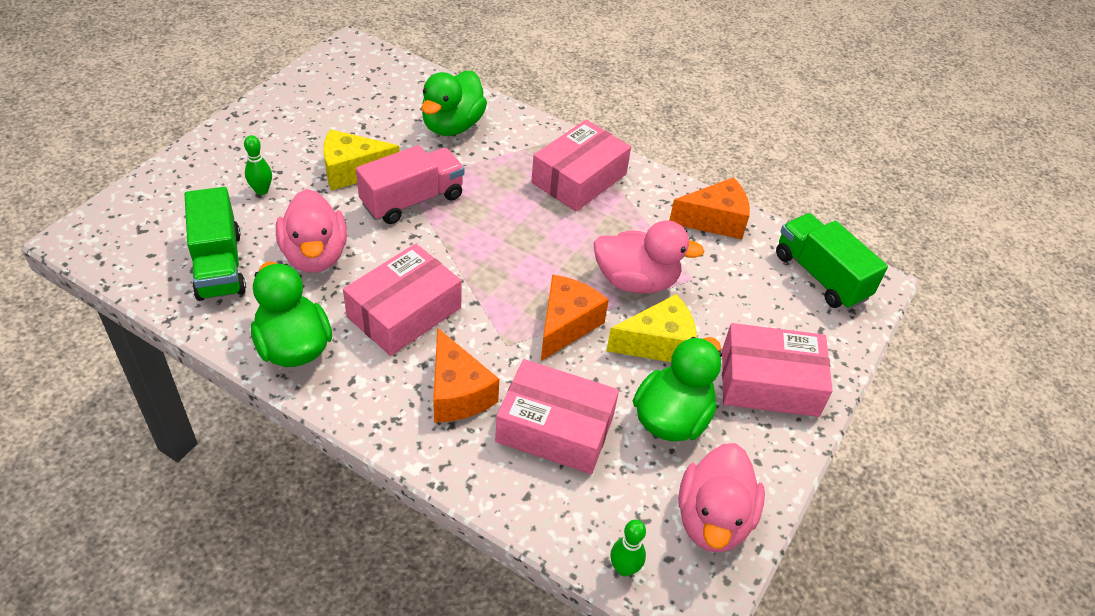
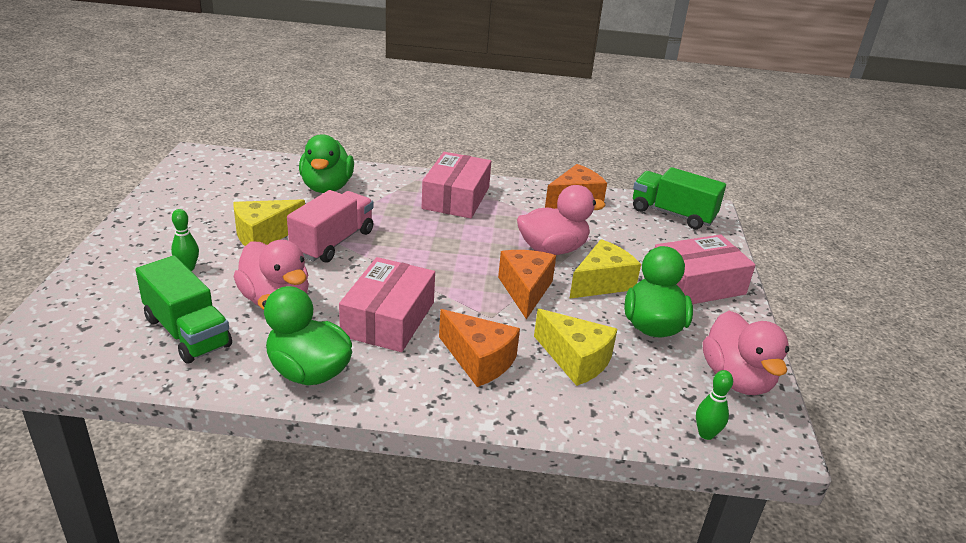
camera: 25 degrees left, 15 degrees down
(555, 429) = (575, 360): pink box -> yellow cheese

